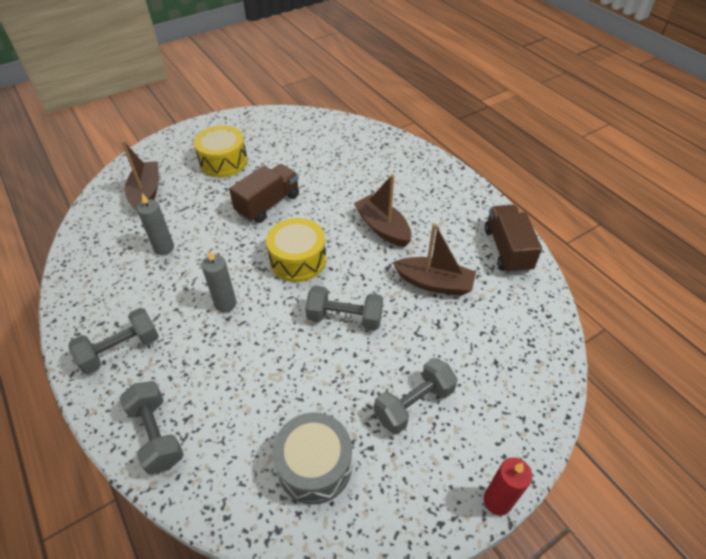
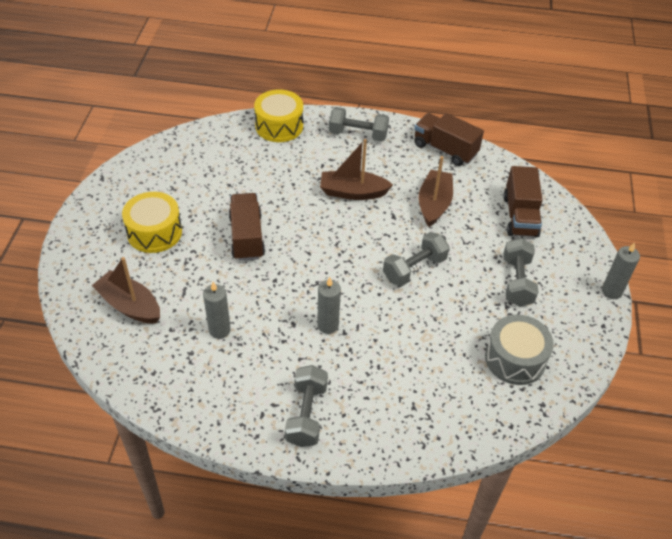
camera: 50 degrees left, 0 degrees up
(157, 434) = (411, 431): grey dumbbell -> grey dumbbell (358, 134)
(298, 260) = (331, 258): yellow drum -> yellow drum (279, 126)
(434, 283) = (434, 204): brown boat -> brown boat turned 45 degrees counterclockwise
(497, 501) = (611, 291): red candle -> grey candle
(500, 352) = (520, 216): none -> brown truck

